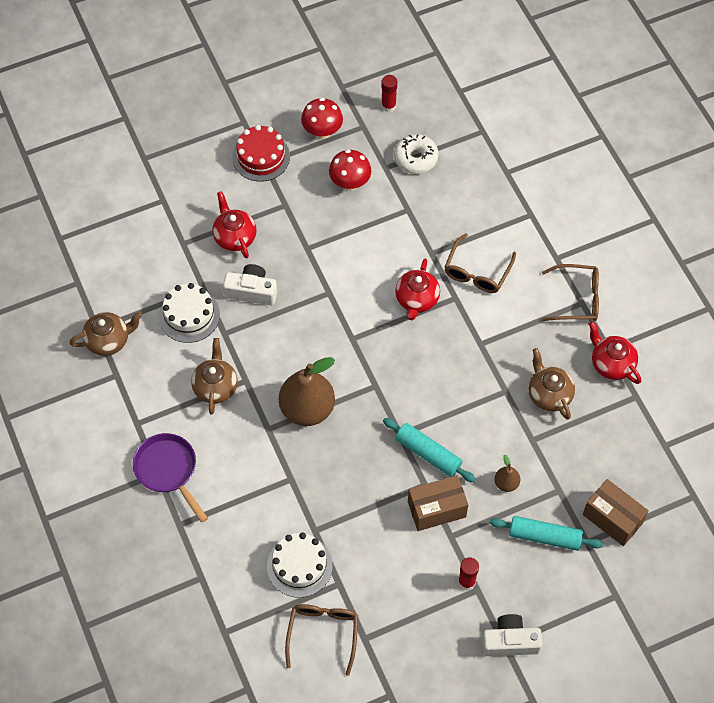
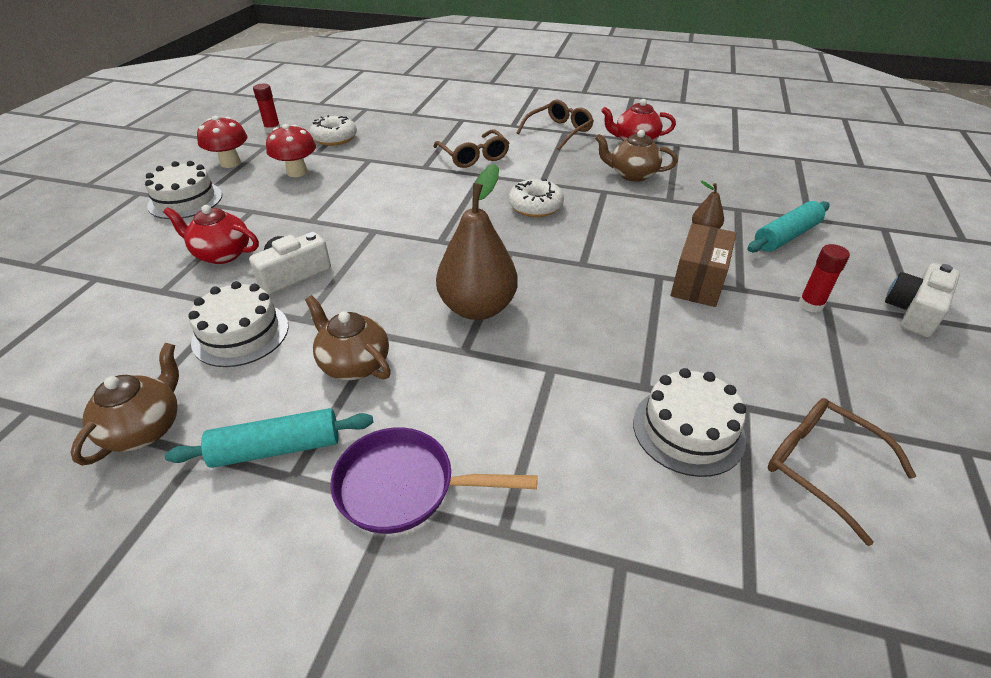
camera: 50 degrees left, 20 degrees down
(261, 157) = (185, 200): red cake -> white cake
(417, 300) = (455, 191): red teapot -> none
(428, 453) = (624, 257): turquoise rolling pin -> turquoise rolling pin (277, 448)
(443, 362) = (535, 206): none -> white donut
(612, 518) = (792, 197): brown box -> none

